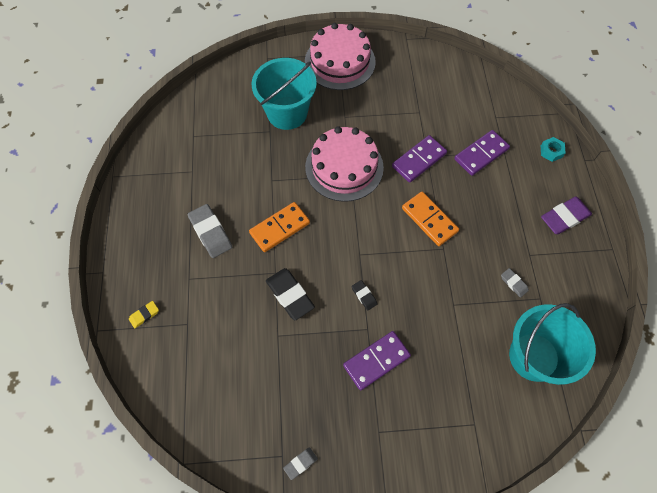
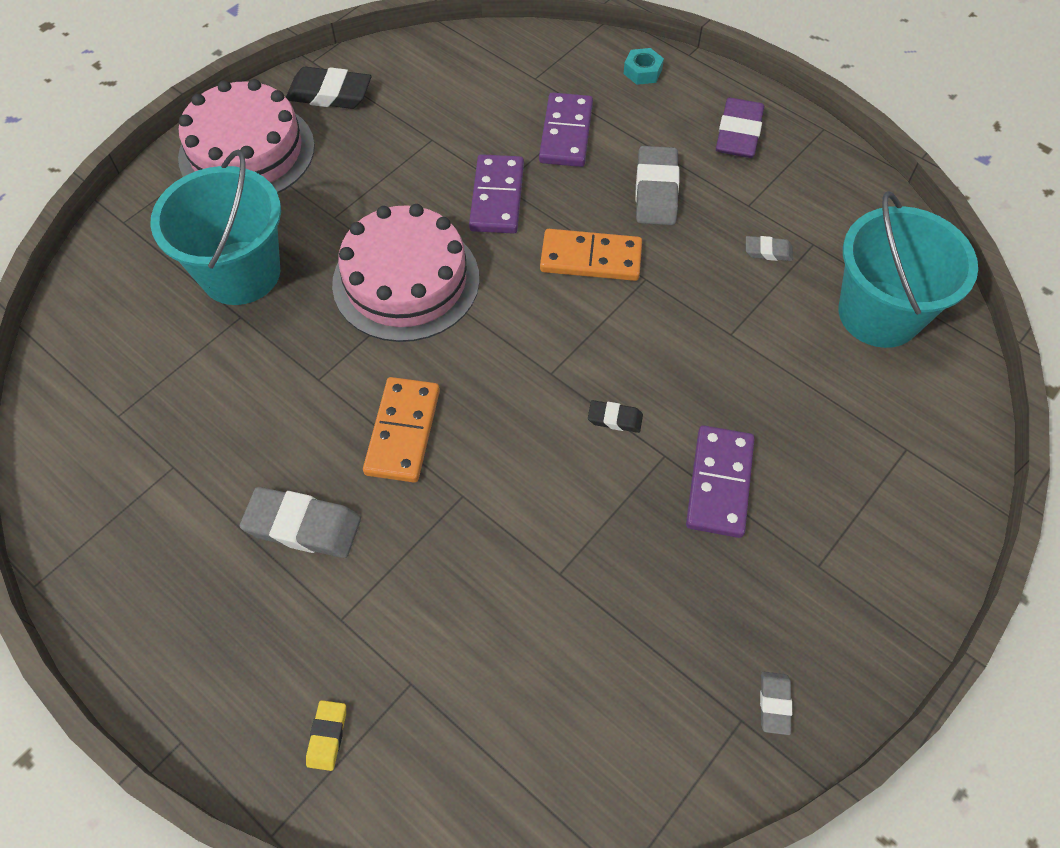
camera: 45 degrees left, 5 degrees down
(290, 295) = (517, 506): black eraser -> black eraser (329, 94)
(493, 213) = (656, 191): none -> grey eraser

